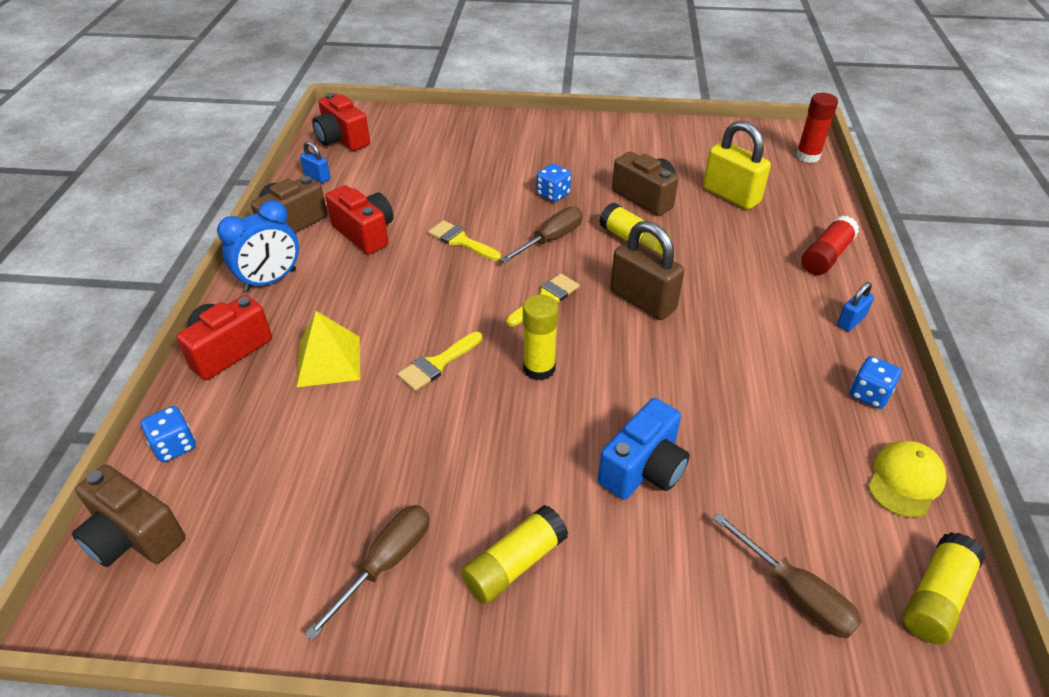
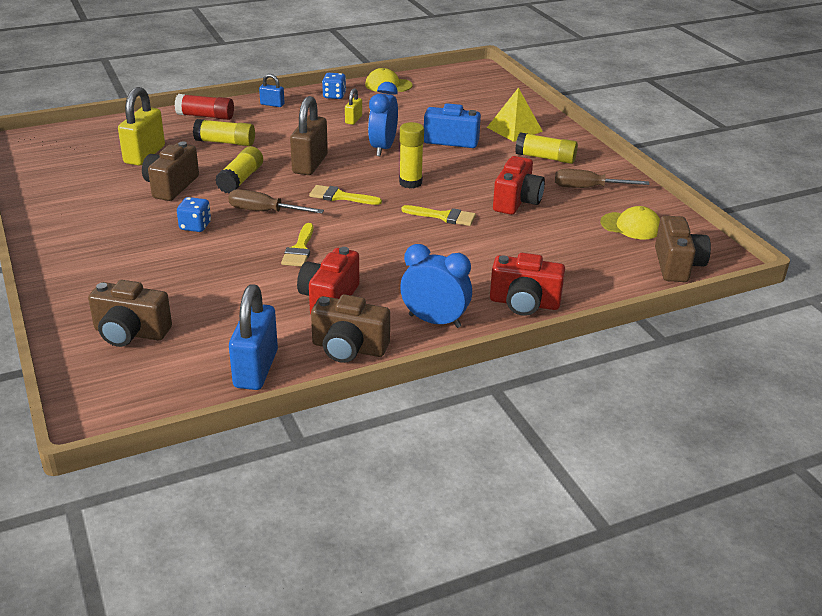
camera: 120 degrees left, 10 degrees down
(175, 446) = (615, 283): blue dice -> none
(253, 547) = (631, 226): none -> yellow cap
(317, 177) = (256, 369): blue padlock -> blue padlock, size x1.97
(328, 361) = (486, 257): yellow pyramid -> yellow pyramid (514, 129)
(342, 139) = (163, 387): red camera -> red camera (516, 201)
(417, 138) = (130, 333): none -> brown camera
(654, 380) = (383, 148): none -> blue clock
(765, 384) = (353, 120): none -> yellow padlock
(795, 593) = (480, 100): brown screwdriver -> none
(807, 156) = (59, 134): red glue stick -> none
(936, 597) = (448, 77): yellow glue stick -> yellow glue stick (225, 142)

